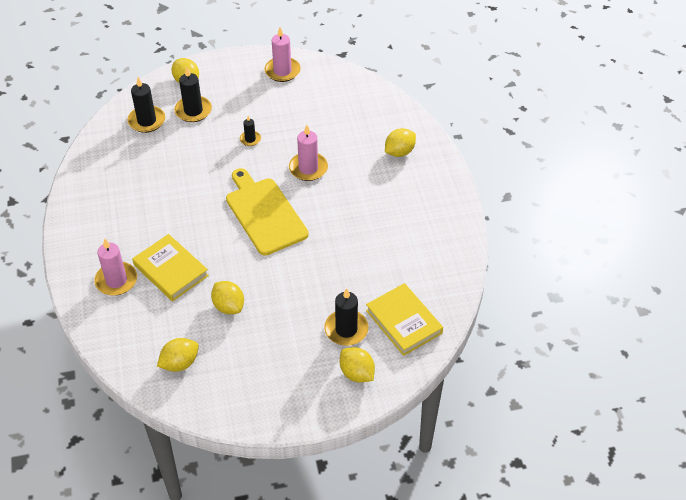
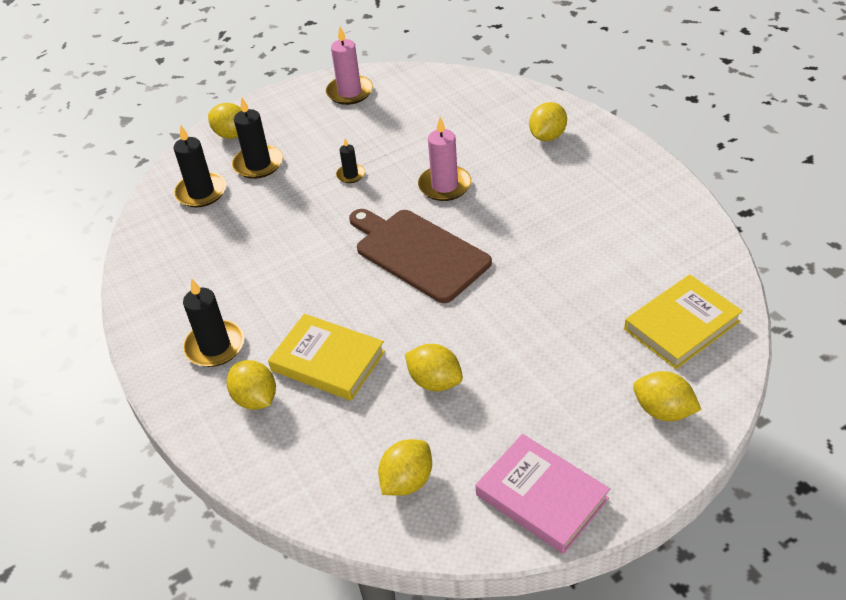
camera: 15 degrees left, 5 degrees down
(116, 280) = (255, 399): pink candle -> yellow lemon
(253, 400) = (541, 496): none -> pink book
(265, 213) = (418, 253): yellow cutting board -> brown cutting board
(346, 329) = (613, 359): black candle -> black candle (215, 346)
(403, 322) = (681, 325): yellow book -> yellow book turned 75 degrees counterclockwise

